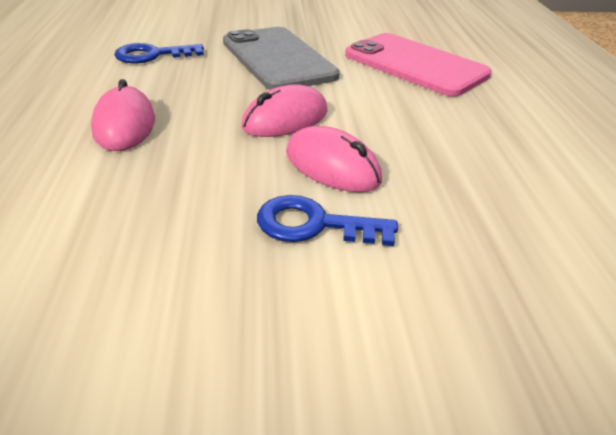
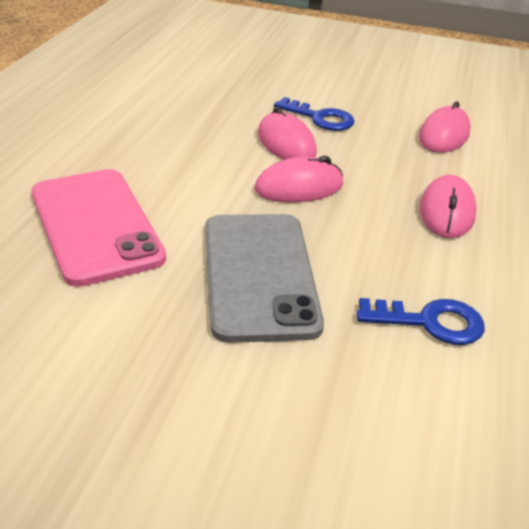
camera: 160 degrees left, 0 degrees up
(102, 242) = (443, 135): none -> pink mouse

